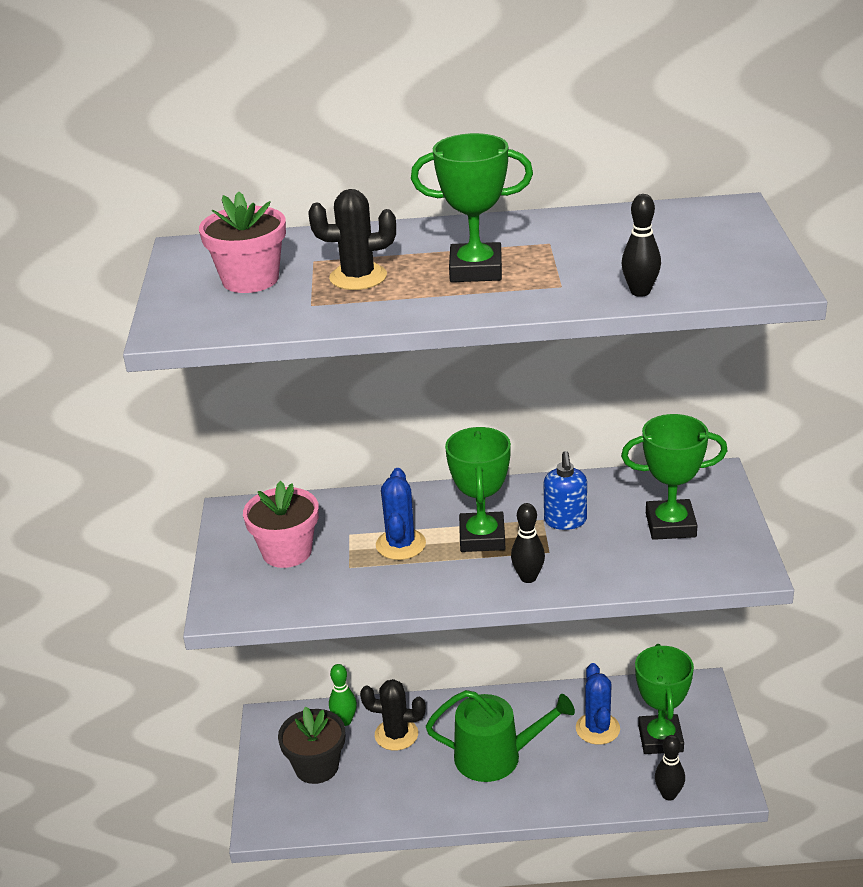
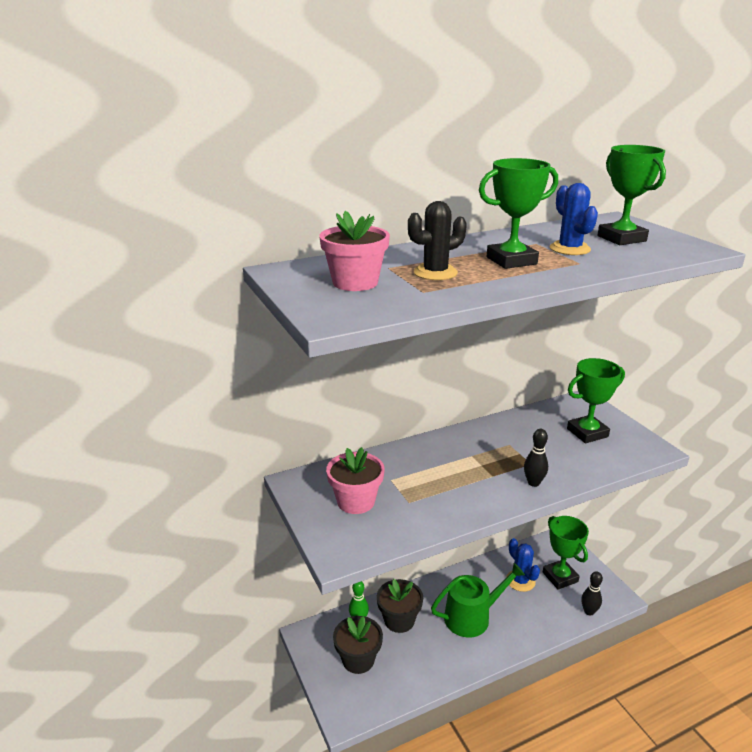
camera: 25 degrees left, 5 degrees down
(396, 735) = (399, 620): black cactus -> black flower pot
(400, 544) = (432, 479): blue cactus -> blue cactus (569, 249)
(482, 537) = (482, 463): green trophy -> green trophy (621, 238)
(565, 521) = (524, 443): blue soap dispenser -> none
(640, 292) = (634, 260): black bowling pin -> none

